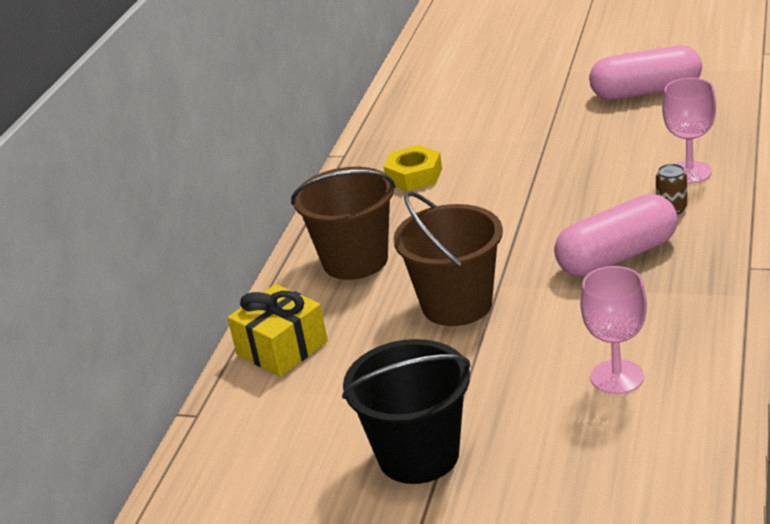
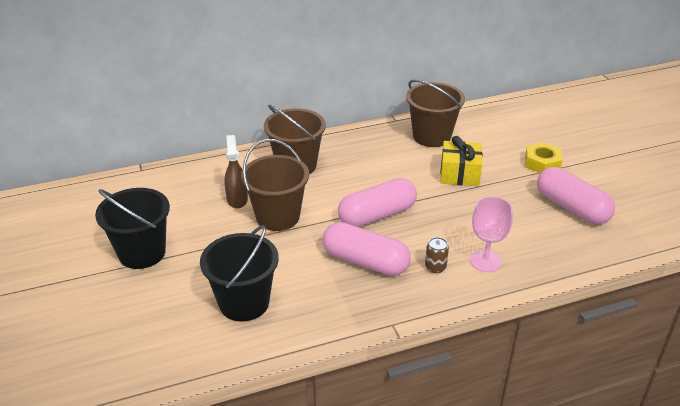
camera: 50 degrees right, 5 degrees up
(282, 348) = (206, 173): yellow gift -> yellow gift (459, 174)
(379, 332) = (237, 199): none -> brown spray bottle
(411, 139) = (431, 136): none -> brown bucket
(414, 176) = (394, 152): yellow nut -> yellow nut (542, 163)
(532, 223) = (377, 215): none -> pink capsule
(617, 377) = (244, 303): pink goblet -> black bucket

